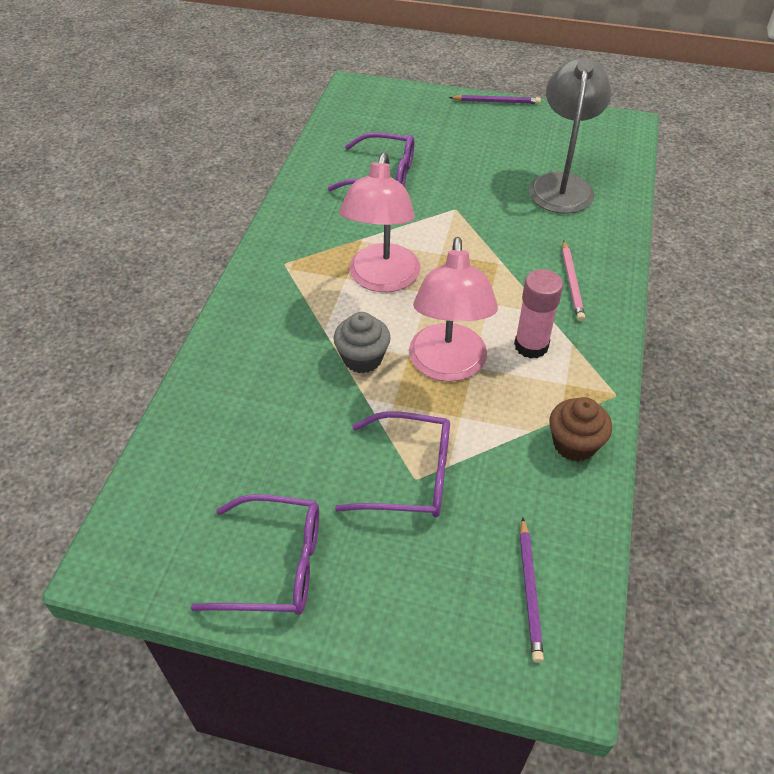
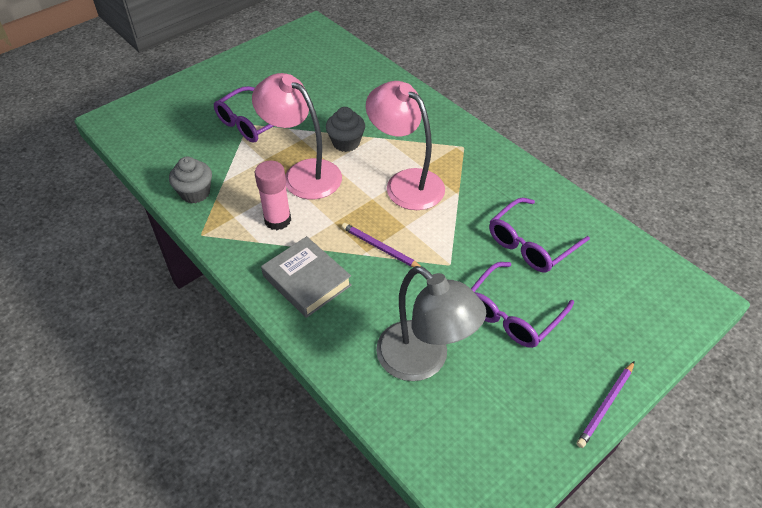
camera: 125 degrees right, 0 degrees up
(275, 565) = (258, 66): purple glasses -> purple glasses (512, 314)
(530, 590) = (152, 129): purple pencil -> purple pencil (380, 248)
(572, 282) = (307, 280): pink pencil -> grey book
(574, 444) = (195, 193): brown cupcake -> grey cupcake

